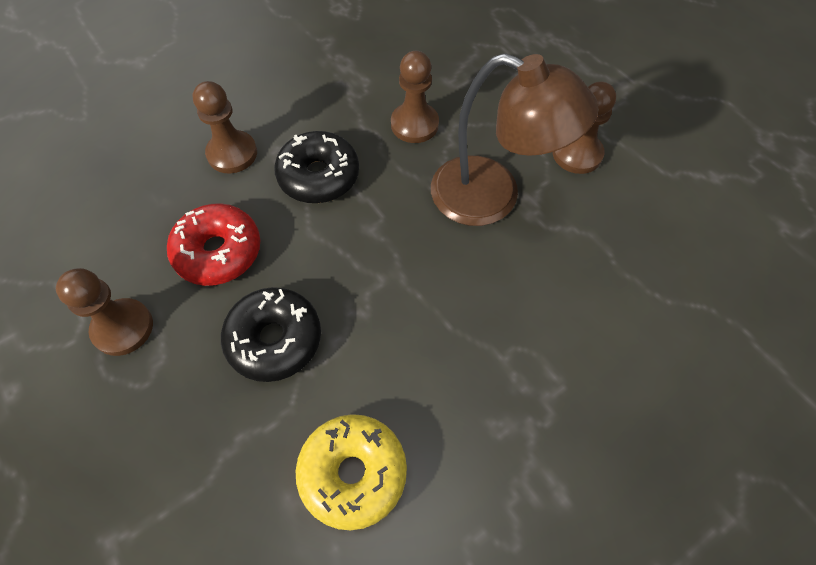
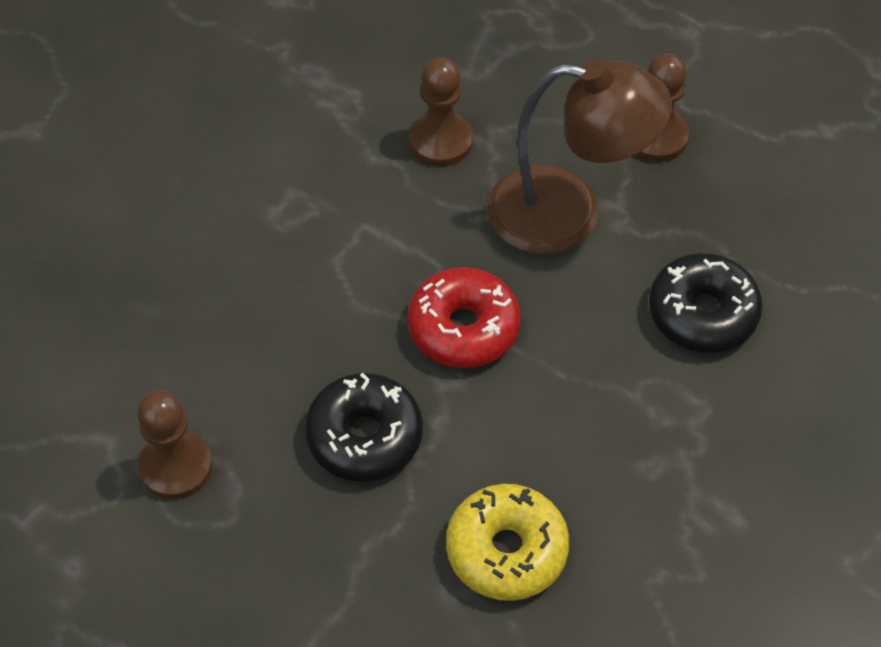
camera: 15 degrees left, 5 degrees down
(218, 252) = (253, 354): red donut -> red donut (463, 328)
(232, 153) = (218, 229): brown pawn -> none
(319, 176) = (342, 234): black donut -> black donut (702, 313)

